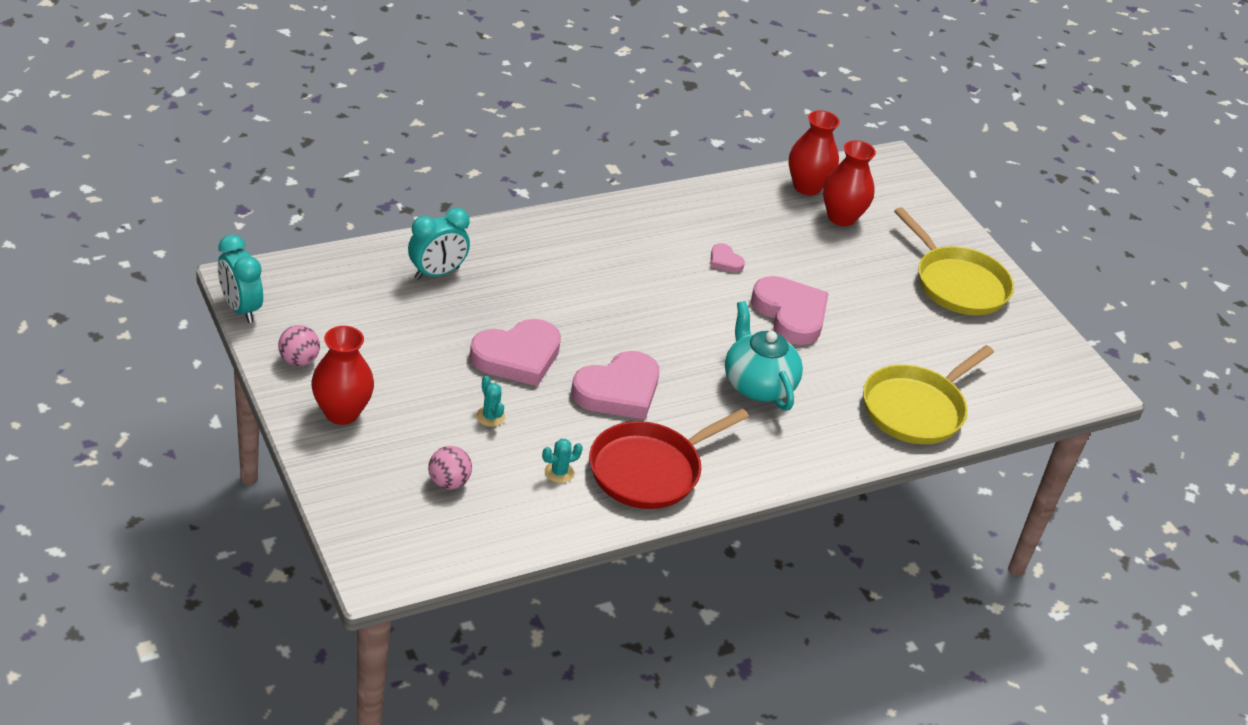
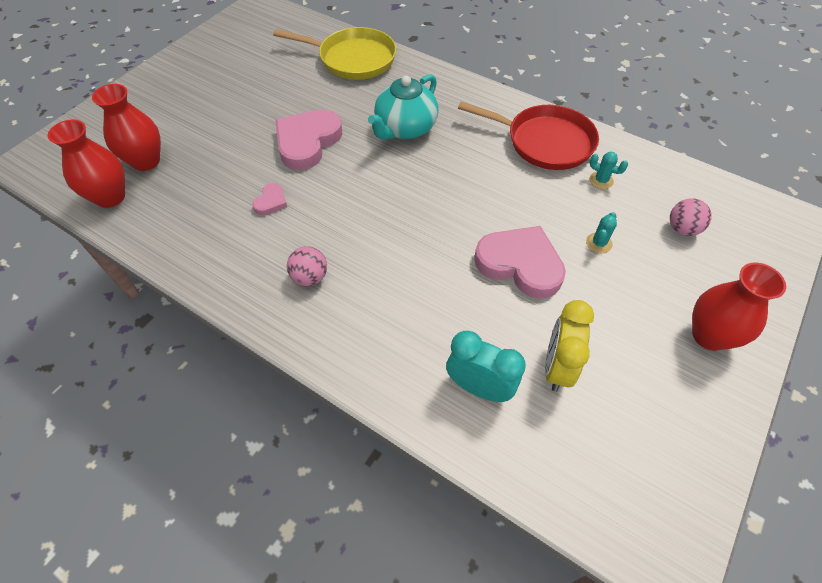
camera: 115 degrees left, 15 degrees up
(240, 308) = (707, 524): turquoise clock -> none
(299, 360) = (700, 412): pink ball -> pink ball (310, 277)
(410, 317) = (557, 367): none -> yellow clock
(618, 391) = (490, 190): pink heart -> none
(958, 284) = (192, 80): yellow pan -> none

